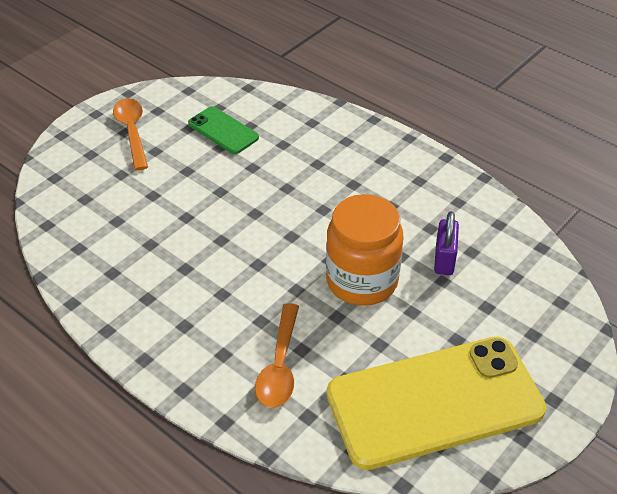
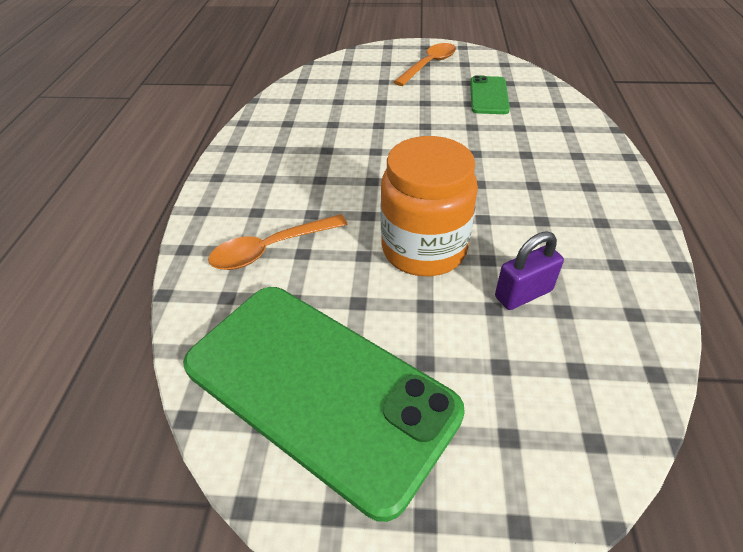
camera: 55 degrees right, 0 degrees up
(434, 402) = (319, 388): yellow phone -> green phone

